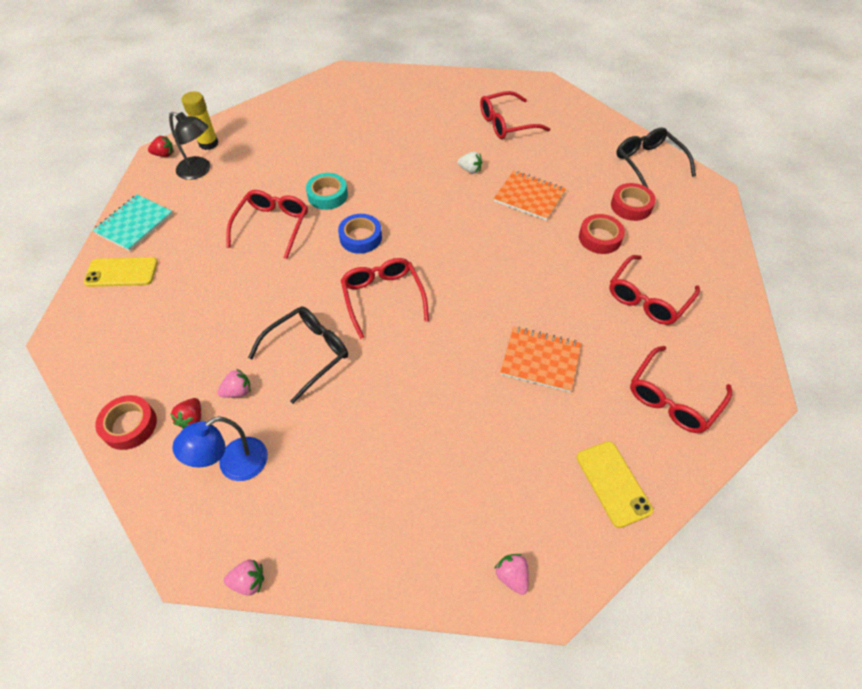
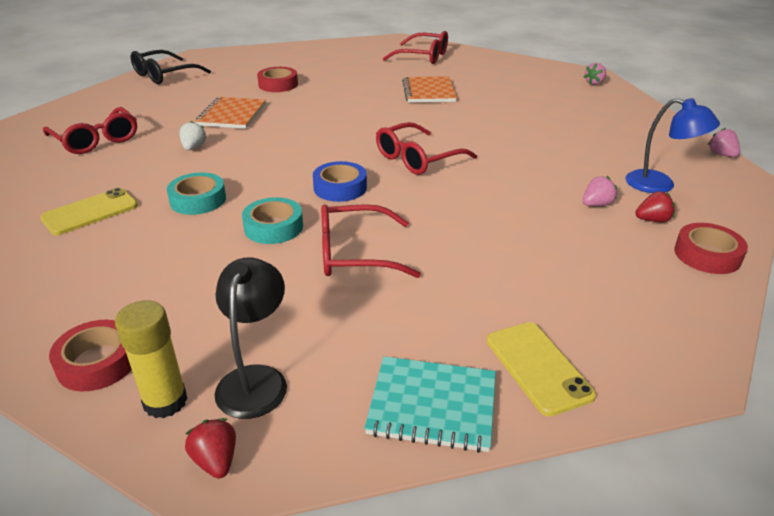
camera: 110 degrees left, 20 degrees down
(238, 391) = (596, 204): pink strawberry -> pink strawberry turned 105 degrees clockwise
(307, 353) = (517, 180): black glasses -> none
(384, 166) = (198, 200): none -> turquoise tape
(613, 483) = (503, 66): yellow phone -> yellow phone (90, 212)
(631, 206) = (230, 77): red tape -> red tape (97, 362)
(648, 298) = (338, 67): red glasses -> none

